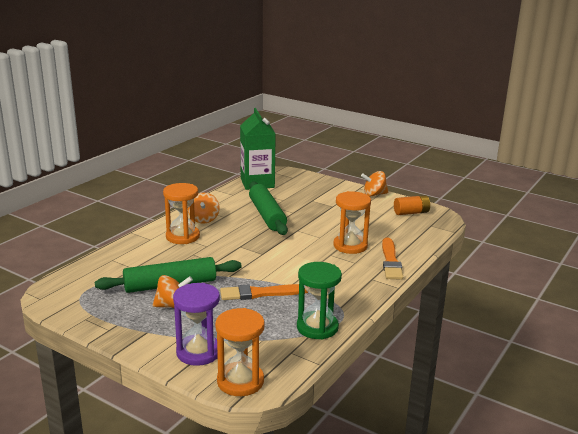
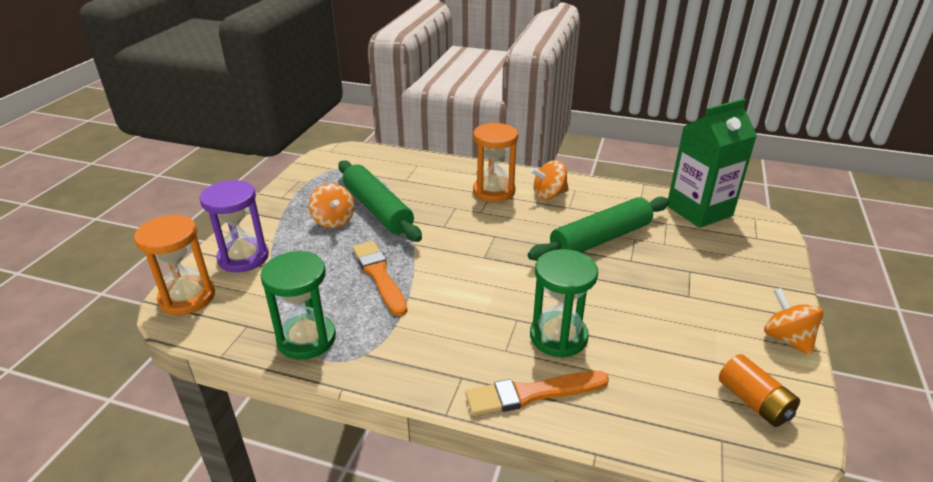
camera: 75 degrees right, 10 degrees up
(350, 246) = (558, 336): orange hourglass -> green hourglass

